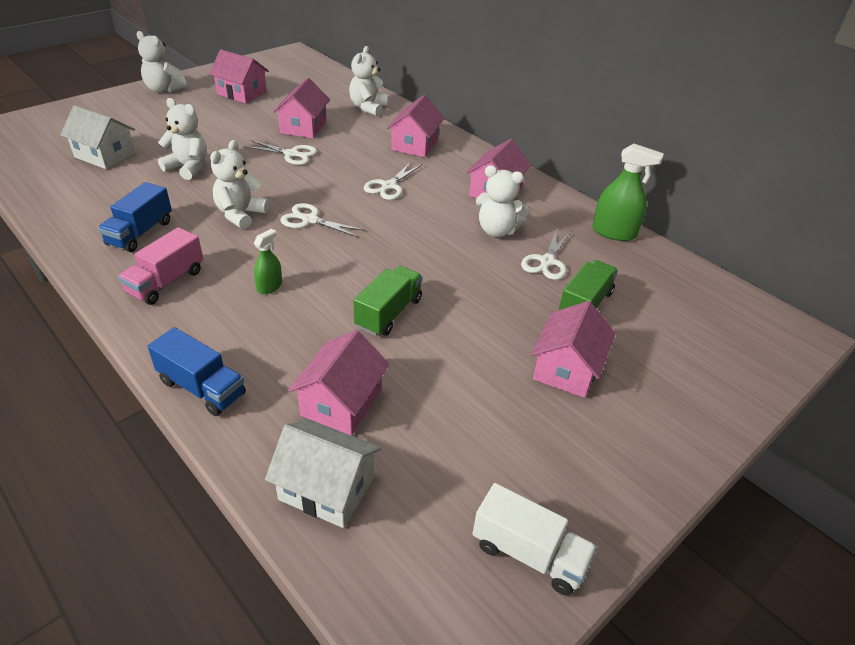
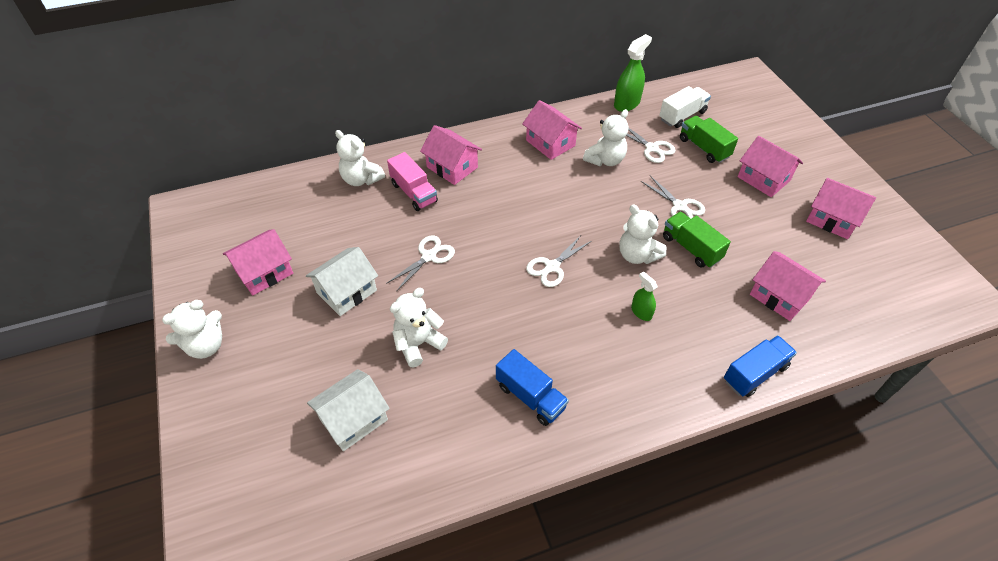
camera: 65 degrees left, 10 degrees up
(166, 282) = (616, 383): pink truck -> pink truck (414, 193)
(240, 215) = (525, 314): white teddy bear -> white teddy bear (637, 255)
(303, 127) = (376, 236): pink house -> pink house (832, 219)
(327, 488) = (853, 320): white house -> white house (346, 291)
(389, 186) = (516, 203): white scissors -> white scissors (679, 206)
(529, 553) = (901, 244): white truck -> white truck (682, 116)

